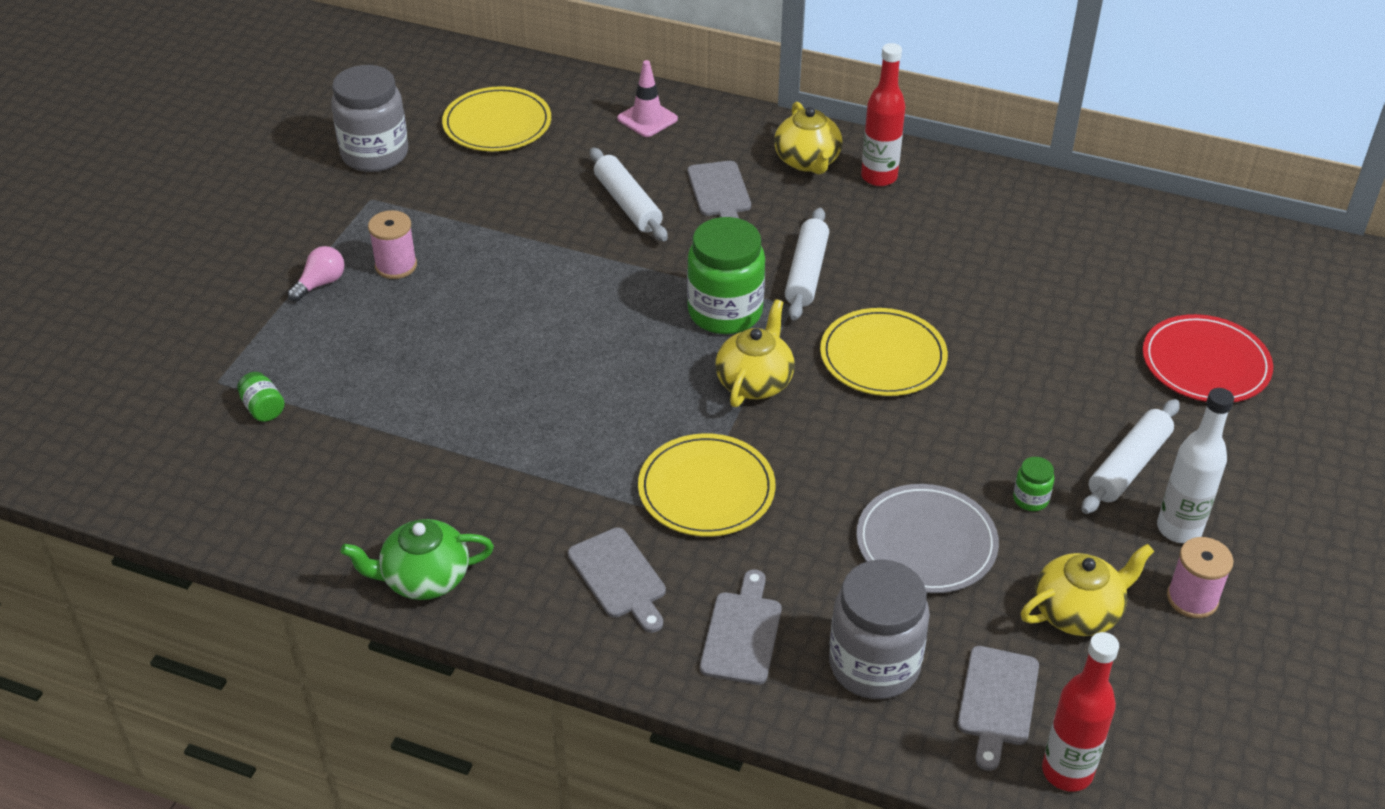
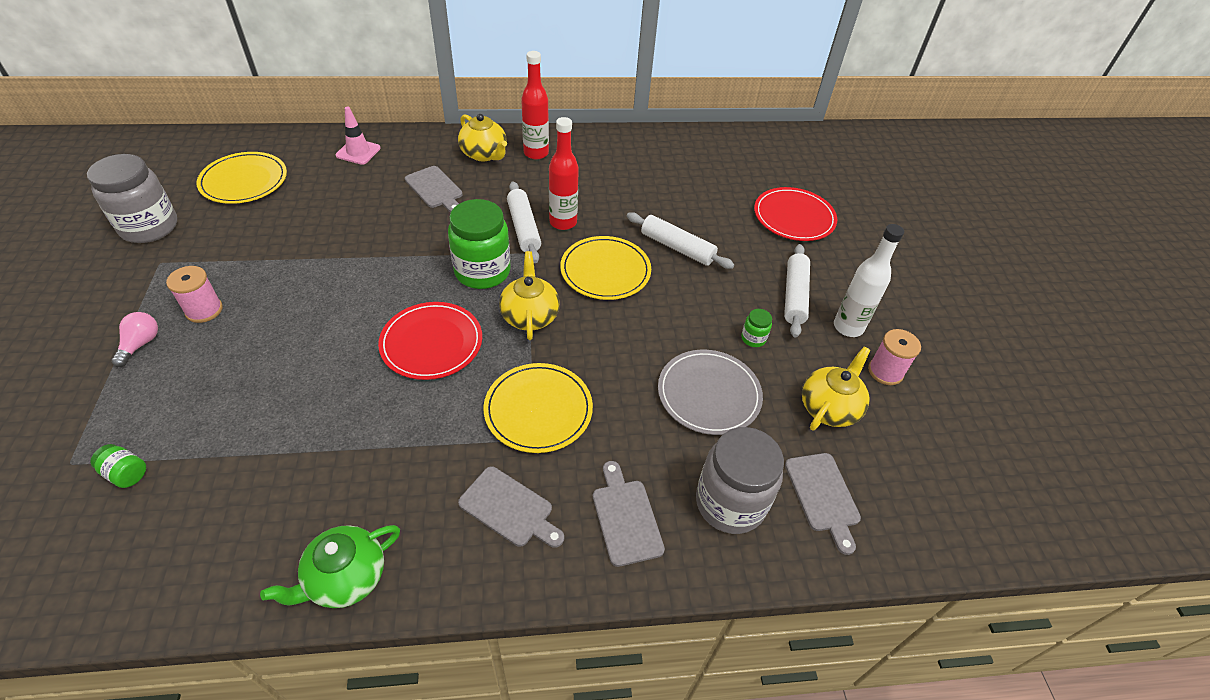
camera: 30 degrees left, 5 degrees up
(622, 377) = (431, 343): none -> red plate
(627, 204) = (372, 214): white rolling pin -> white rolling pin (677, 248)
(1067, 771) = (897, 531): red bottle -> red bottle (563, 222)

